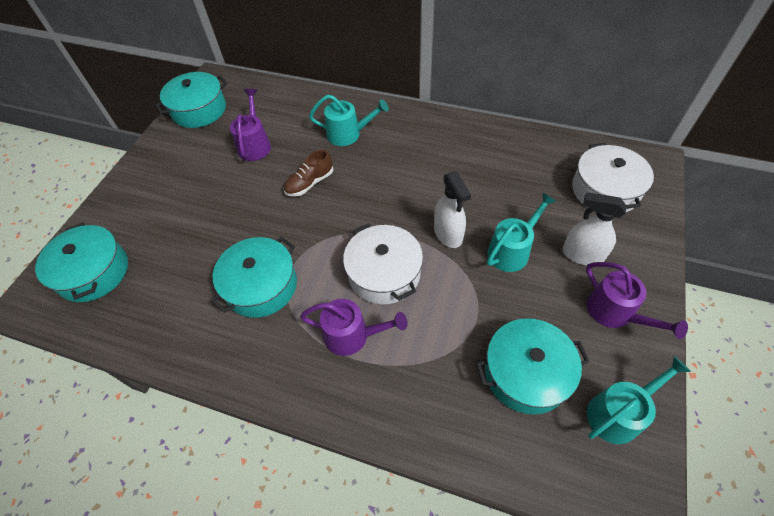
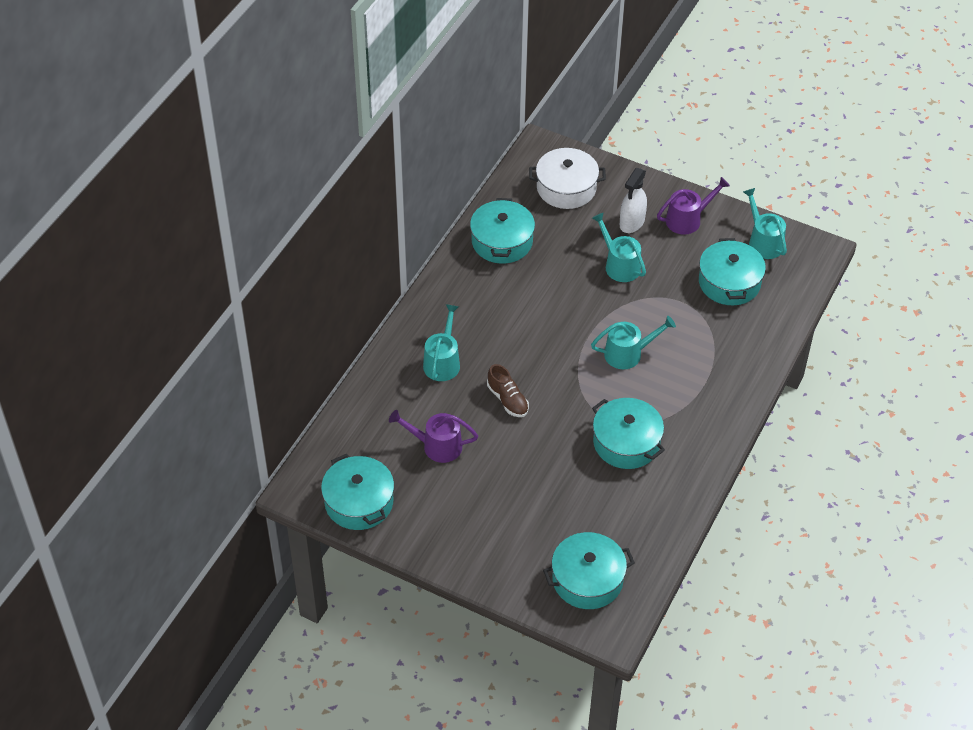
camera: 85 degrees left, 5 degrees down
(352, 335) = (684, 382): purple watering can -> none
(384, 273) = (628, 353): white pot -> turquoise watering can
(448, 234) = (593, 303): white spray bottle -> none
(506, 151) = (502, 241): none -> turquoise pot

